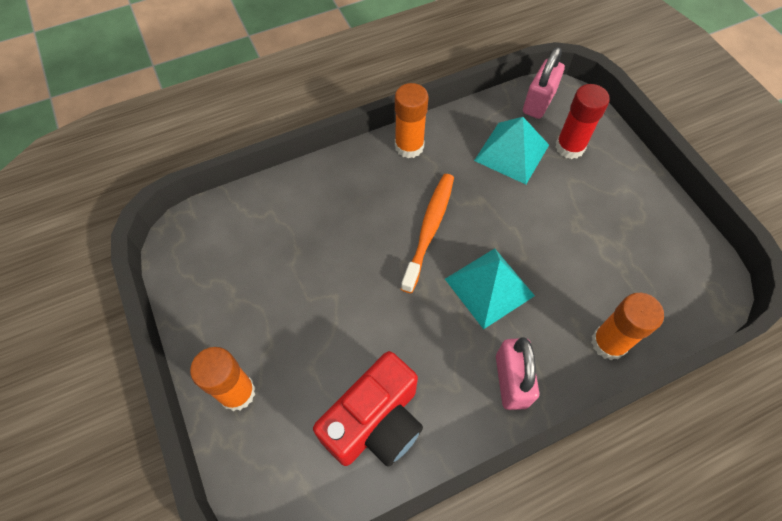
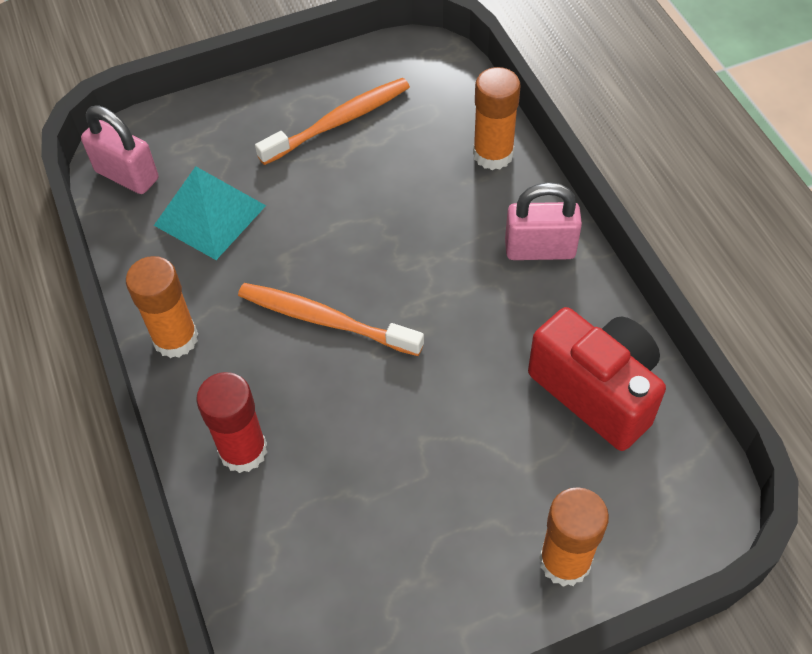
camera: 85 degrees left, 5 degrees down
(489, 287) = (417, 259): turquoise pyramid -> none
(569, 147) = (212, 152): red glue stick -> red glue stick (243, 450)
(618, 225) = (339, 122): none -> orange toothbrush

